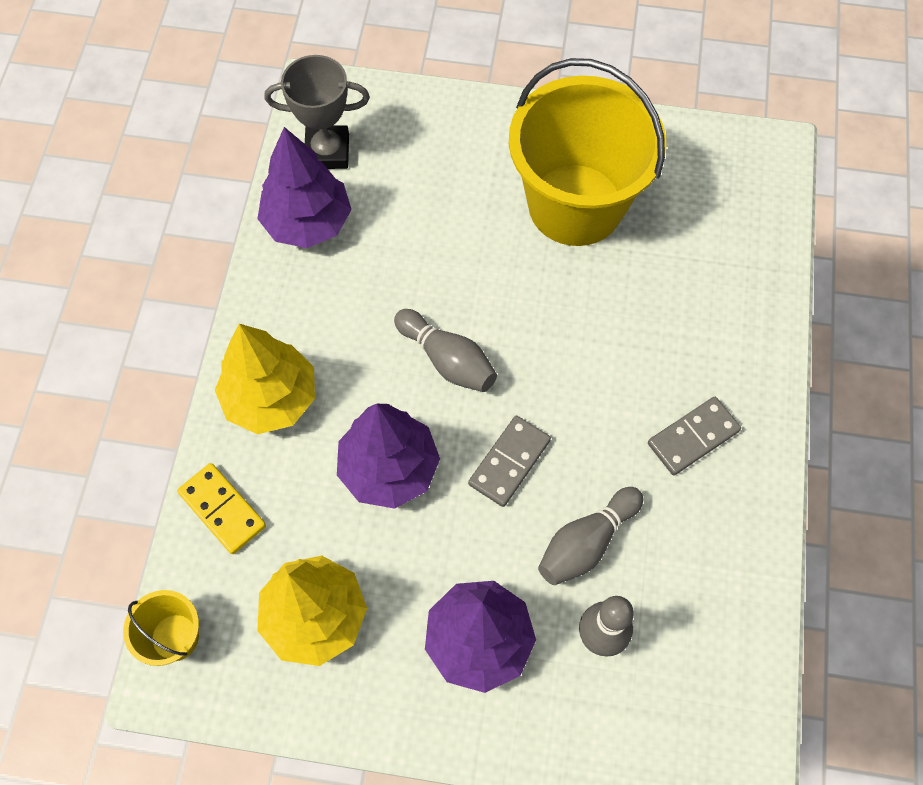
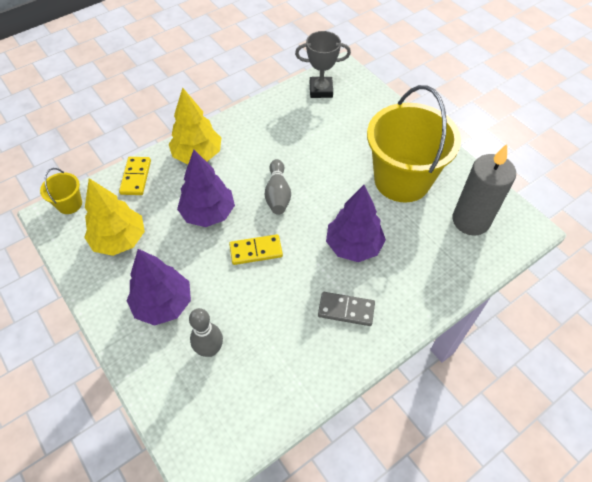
camera: 45 degrees right, 10 degrees down
(308, 222) = (284, 108): purple tree -> purple tree (353, 246)
(327, 151) = (321, 90): grey trophy -> grey trophy turned 45 degrees counterclockwise
(509, 462) = (256, 251): grey domino -> yellow domino
(586, 542) = (249, 308): grey bowling pin -> none
(706, 194) = (470, 220): none -> grey candle

